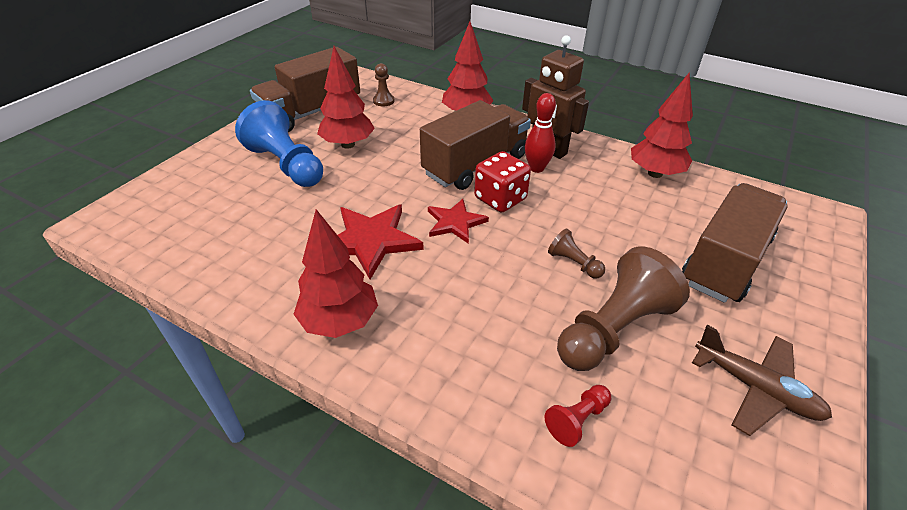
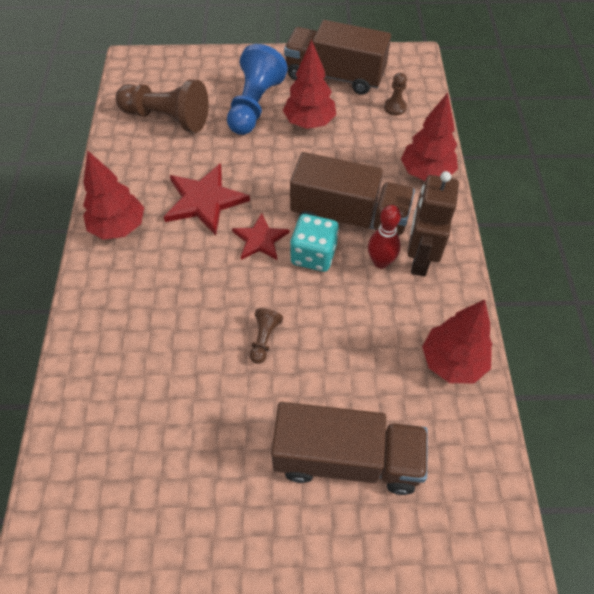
camera: 60 degrees right, 15 degrees up
(500, 199) = (313, 255): red dice -> turquoise dice
(577, 420) = (106, 396): red pawn -> none
(613, 329) = (204, 392): brown pawn -> brown pawn (167, 118)
(755, 388) = (195, 511): brown plane -> none

